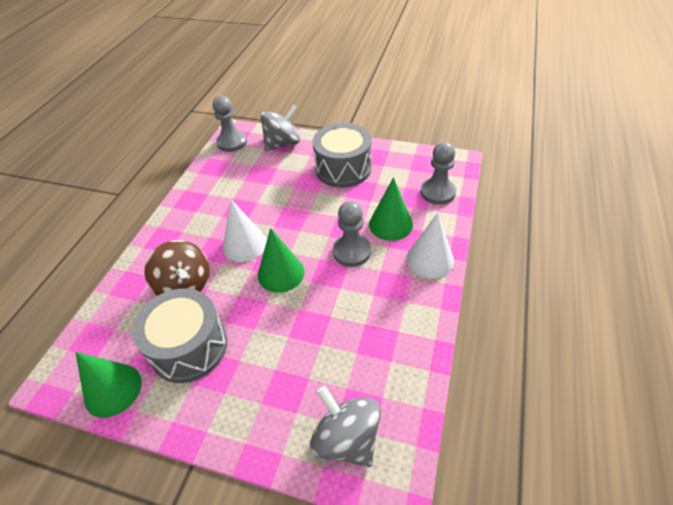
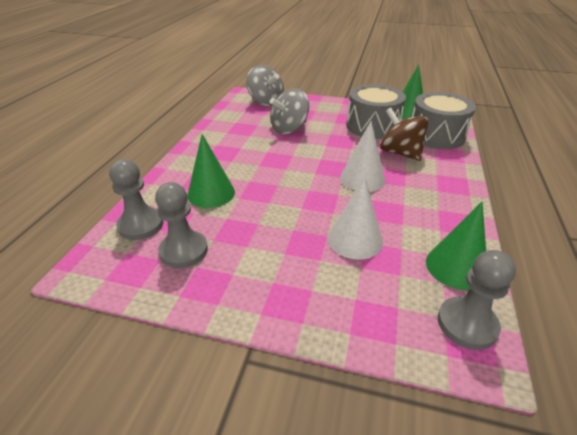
camera: 175 degrees right, 10 degrees down
(281, 273) = (319, 159): green cone -> green cone (456, 267)
(283, 144) = (367, 317): grey spinning top -> grey spinning top (289, 129)
(343, 169) = (258, 262): grey drum -> grey drum (436, 135)
(351, 252) = (255, 172): grey pawn -> grey pawn (184, 251)
(430, 259) = (184, 167): white cone -> white cone (355, 240)

